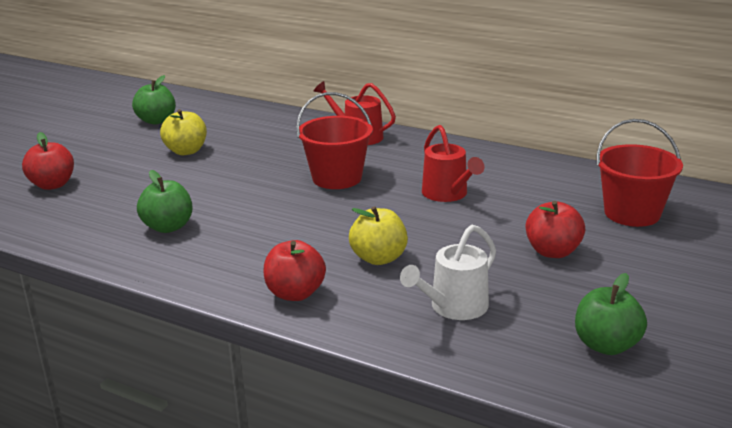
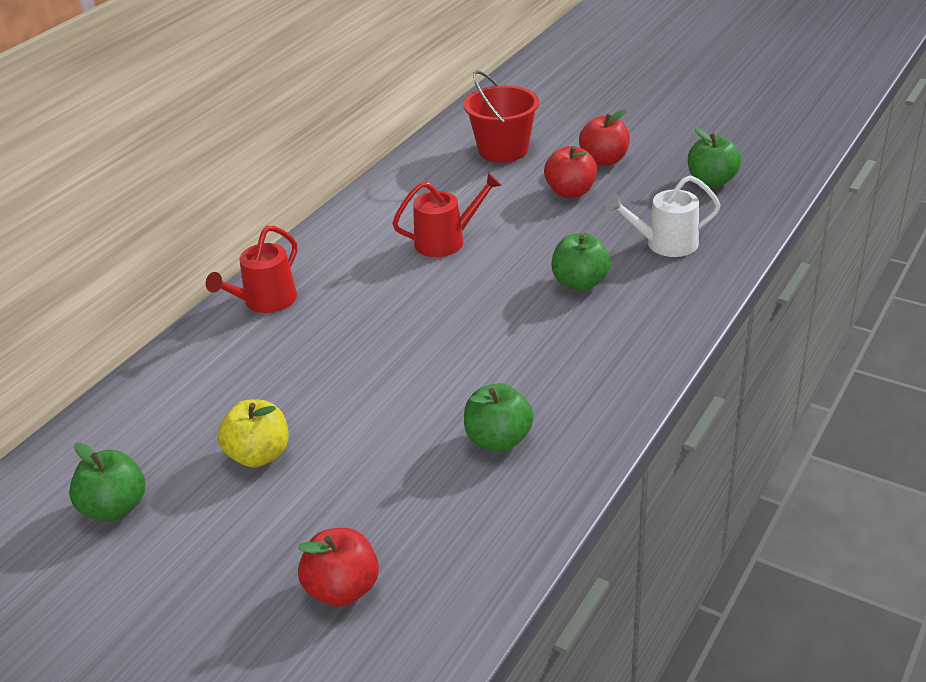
camera: 85 degrees left, 10 degrees up
(295, 293) = (648, 331): red apple -> red apple (604, 160)
(337, 178) = (388, 314): red bucket -> none
(379, 258) = (580, 283): yellow apple -> green apple
(454, 307) = (665, 244): white watering can -> white watering can turned 120 degrees clockwise

